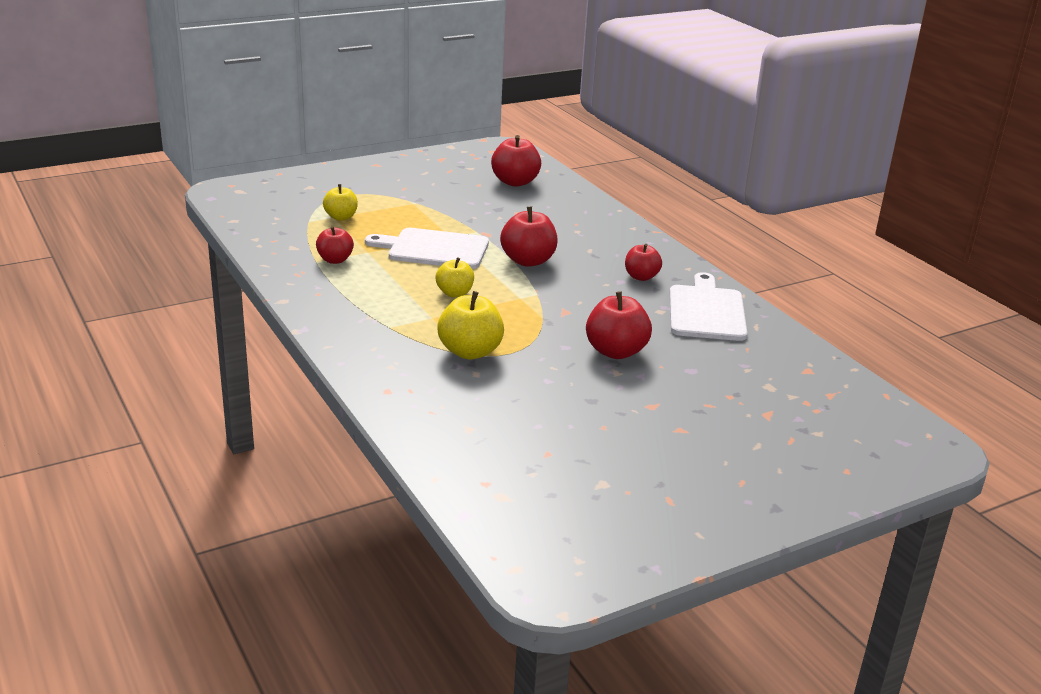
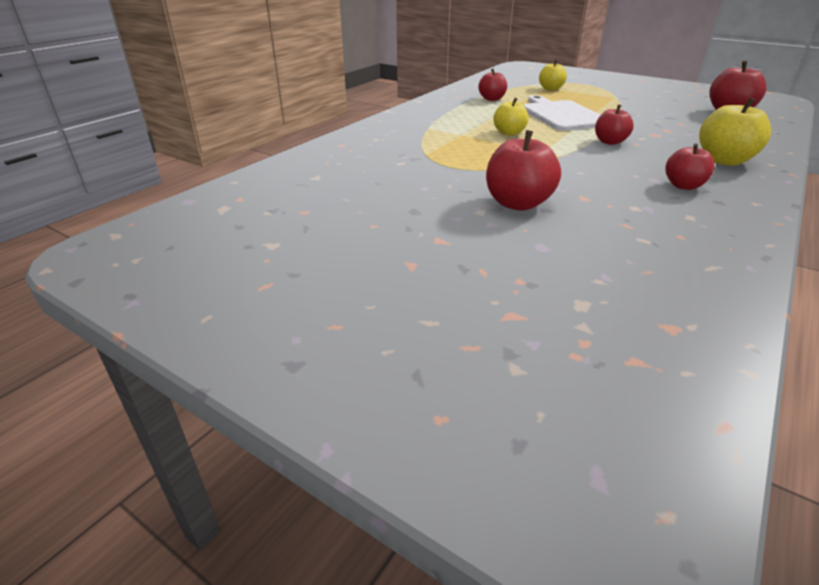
camera: 65 degrees right, 5 degrees up
(470, 352) = (430, 154): yellow apple -> yellow apple (724, 160)
(528, 261) = (609, 142): red apple -> red apple, size x0.64
(706, 311) = (685, 230): white cutting board -> none

